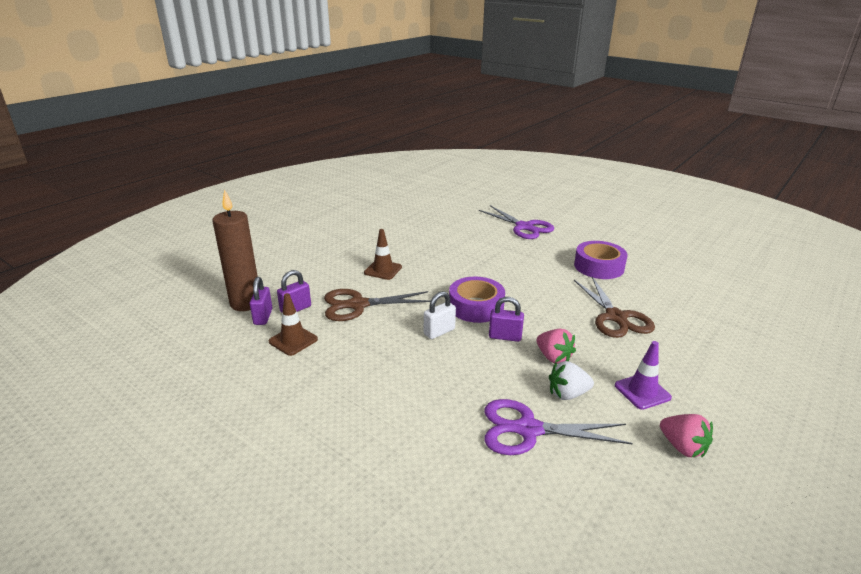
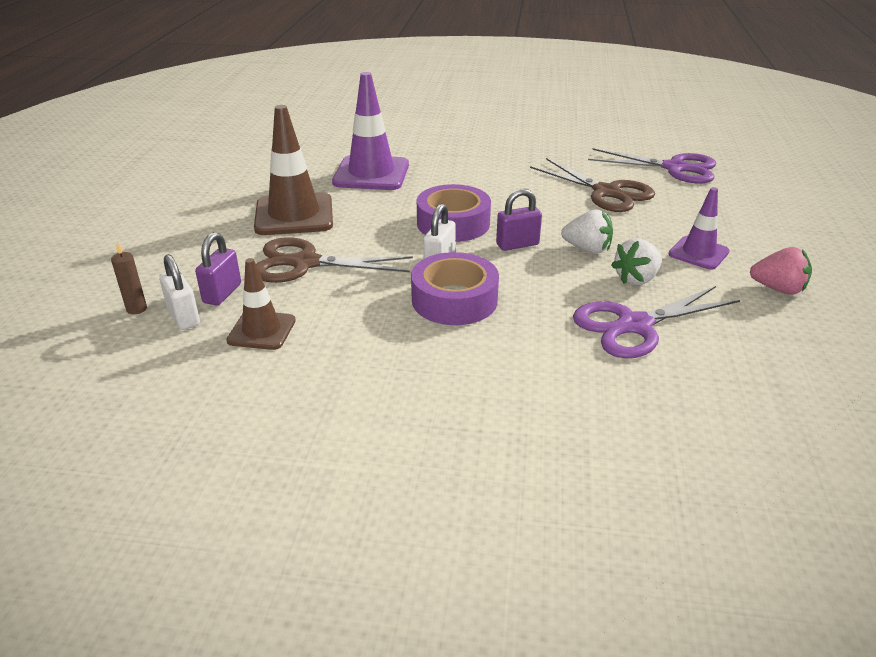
camera: 30 degrees left, 5 degrees up
(246, 303) = (136, 309): brown candle -> brown candle, size x0.40
(263, 317) = (184, 317): purple padlock -> white padlock
(358, 305) = (305, 263): brown scissors -> brown scissors turned 45 degrees clockwise
(383, 270) = (294, 215): brown traffic cone -> brown traffic cone, size x1.71
(457, 254) = (371, 174): none -> purple traffic cone
(524, 227) = (418, 126): purple scissors -> purple scissors (674, 168)
(553, 357) = (587, 249): pink strawberry -> white strawberry
(599, 266) = (540, 148): purple tape -> purple tape (454, 300)

